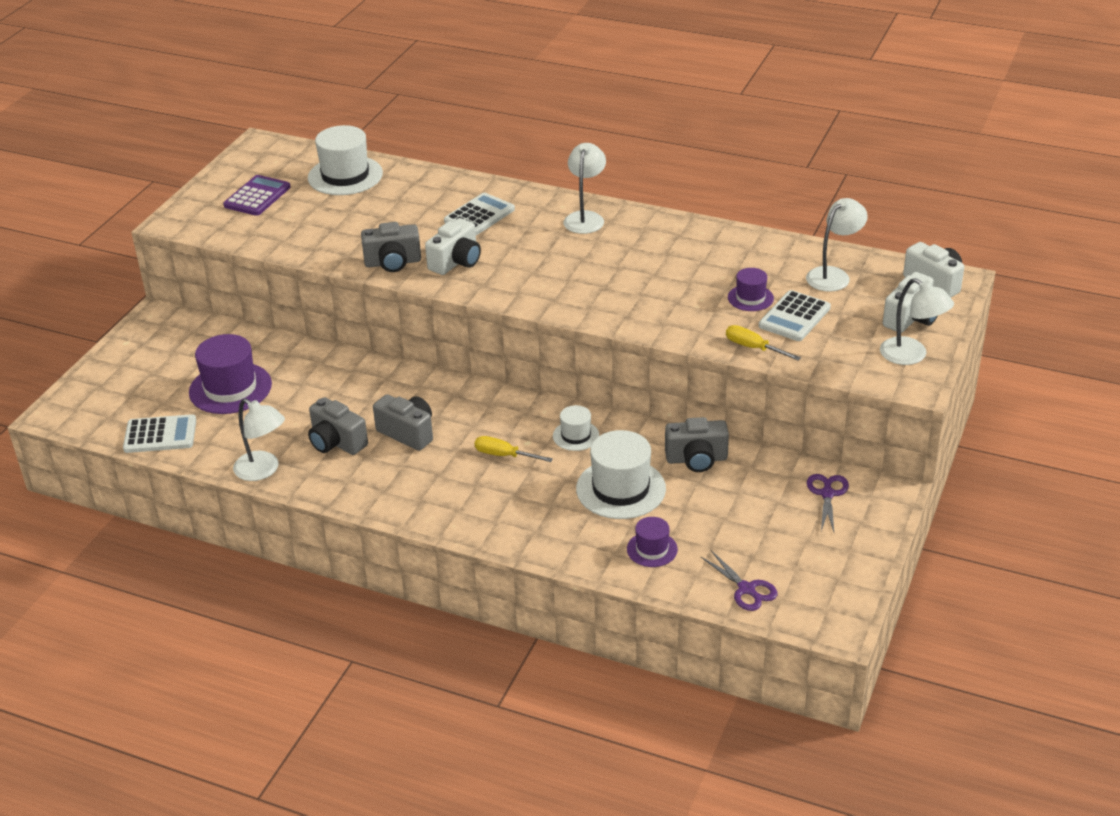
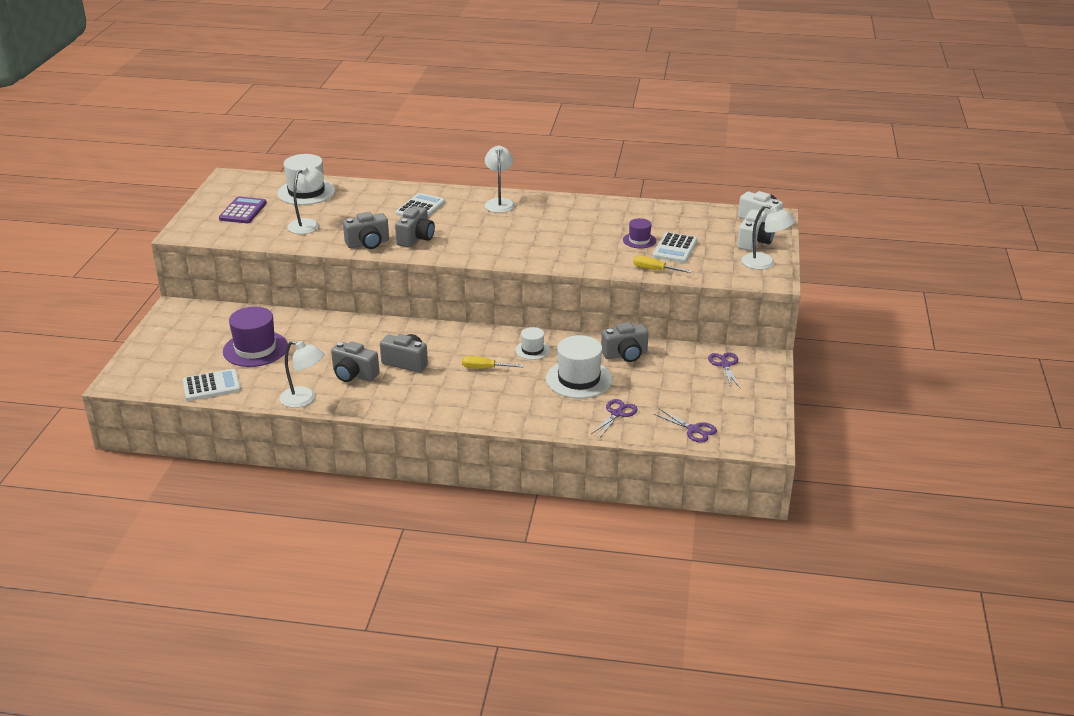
camera: 15 degrees left, 5 degrees down
(456, 262) = (416, 238): white camera -> grey camera
(652, 549) = (617, 414): purple hat -> purple scissors
(833, 275) = (690, 221): white lamp -> white lamp (307, 224)

